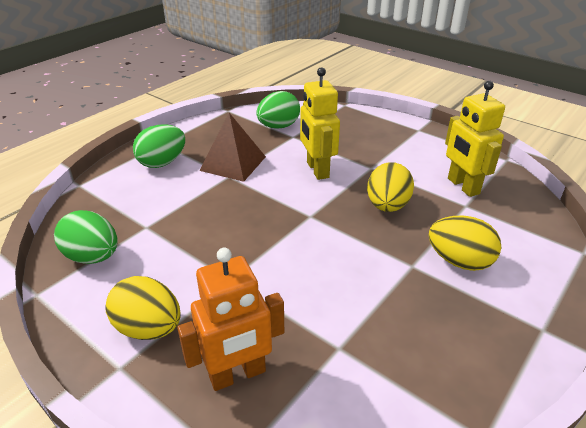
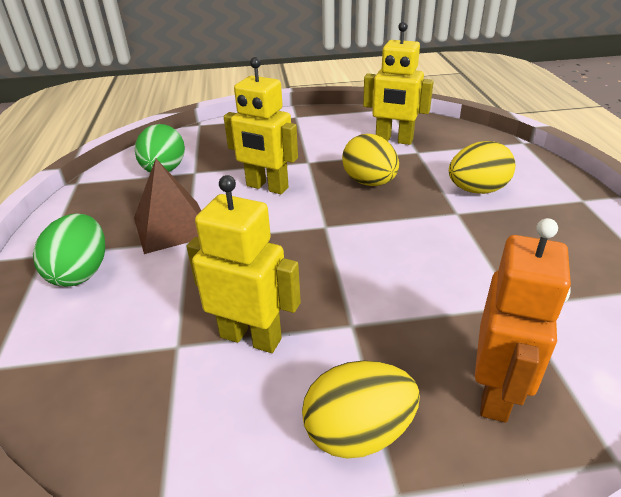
camera: 45 degrees left, 0 degrees up
(93, 257) = (164, 425): green egg -> none
(178, 247) = (251, 337): none -> yellow robot

